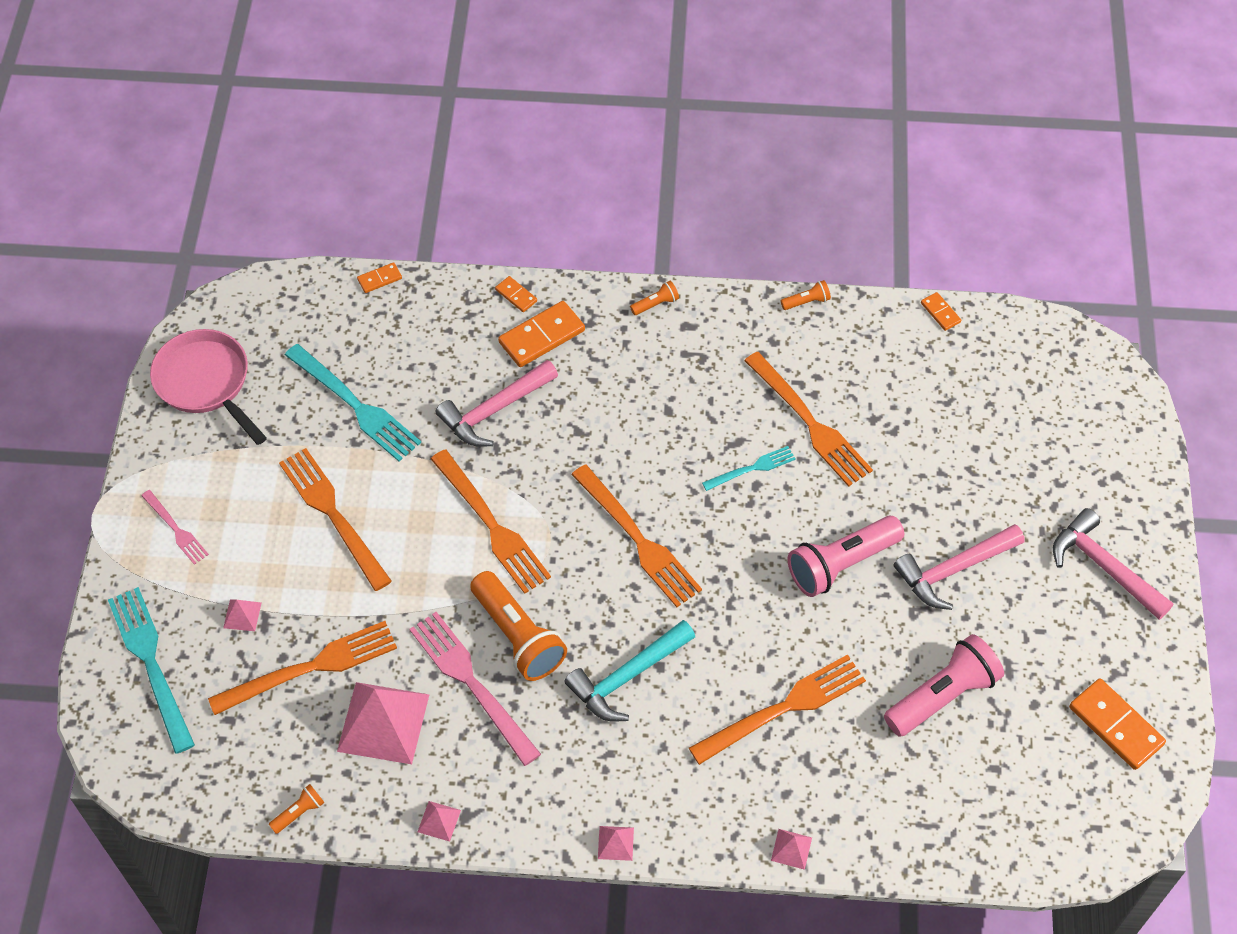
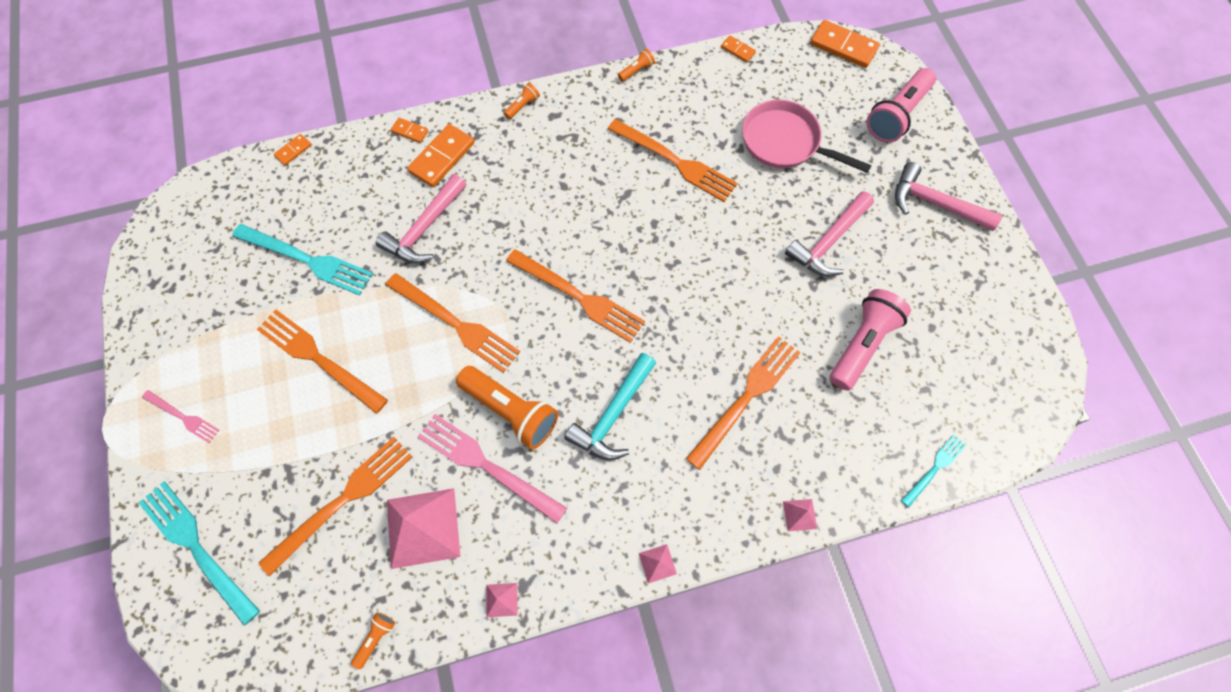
camera: 20 degrees left, 10 degrees up
(206, 382) = (171, 280): pink pan -> pink pan (785, 142)
(242, 615) = (266, 474): pink pyramid -> none
(753, 468) = (646, 210): turquoise fork -> turquoise fork (935, 467)
(841, 564) = (743, 264): pink flashlight -> pink flashlight (897, 115)
(1115, 726) = (997, 324): orange domino -> orange domino (843, 46)

